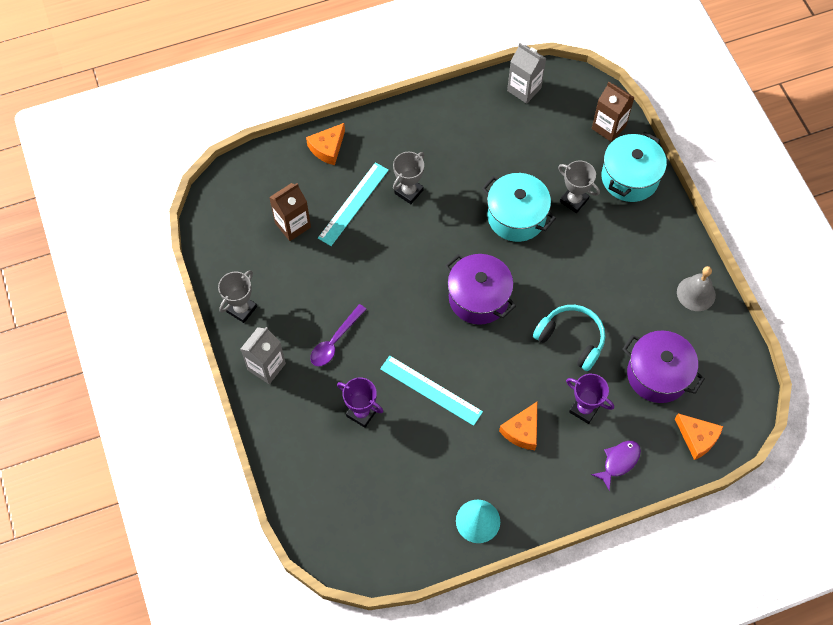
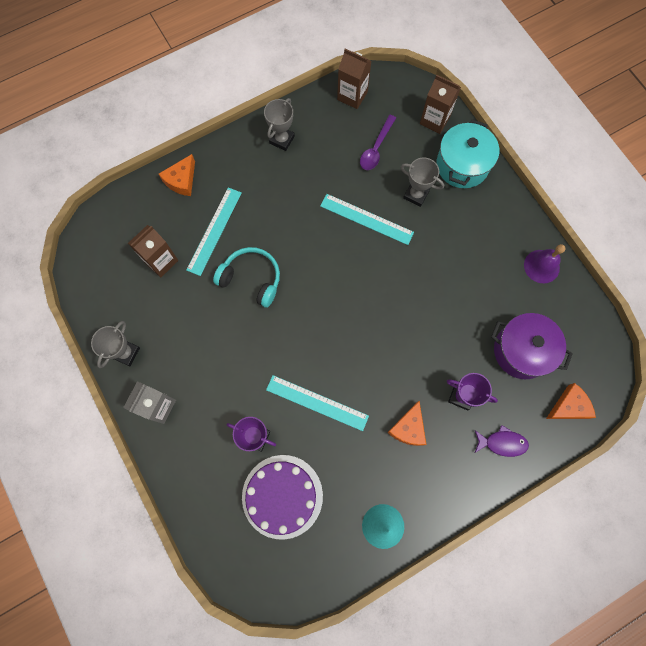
camera: 10 degrees left, 10 degrees up
(335, 341) = (219, 369): purple spoon -> purple spoon (376, 148)
(378, 474) = (282, 496): none -> purple cake
(409, 191) = (264, 211): grey trophy -> grey trophy (282, 139)
(478, 298) = (345, 304): purple pot -> none
(516, 217) = (366, 219): turquoise pot -> turquoise ruler
(524, 89) = (352, 96): grey carton -> brown carton
(571, 339) = (437, 330): turquoise headphones -> turquoise headphones (251, 279)
(619, 462) = (502, 443): purple fish -> purple fish turned 60 degrees clockwise
(696, 293) = (541, 266): grey bell -> purple bell
(697, 438) = (569, 406): orange cheese -> orange cheese turned 60 degrees counterclockwise

